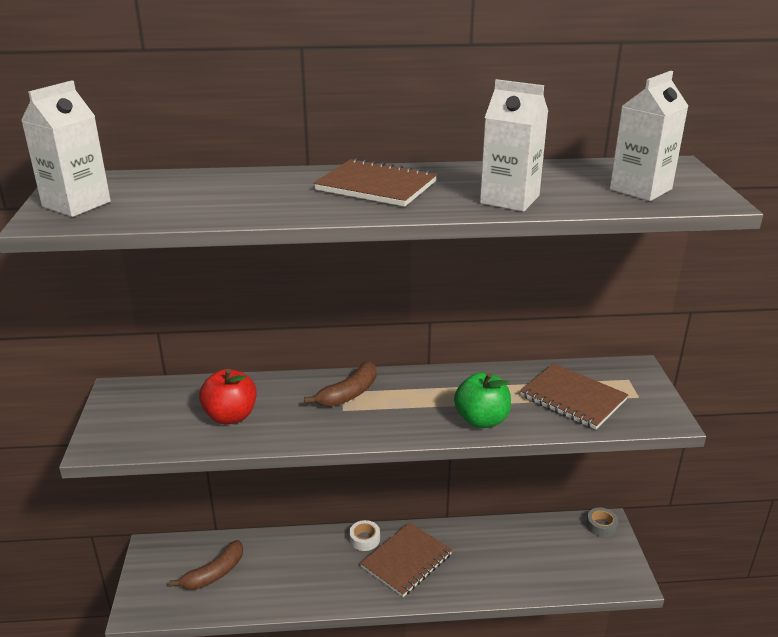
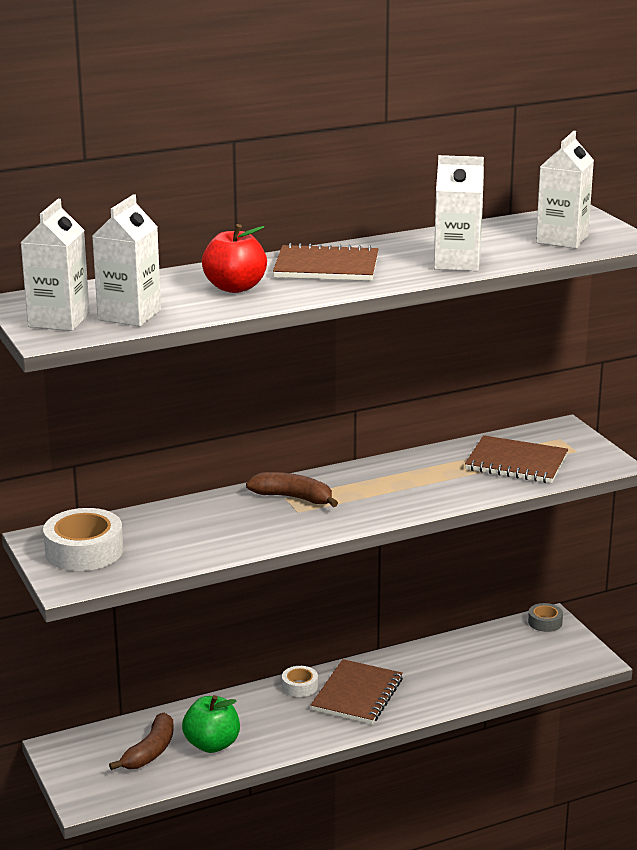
camera: 20 degrees left, 5 degrees down
(140, 411) = (84, 551): none -> white tape
(142, 208) = (129, 315): none -> white carton
(230, 416) = (186, 537): red apple -> red apple (235, 287)
(349, 394) = (293, 497): brown banana -> brown banana turned 90 degrees counterclockwise
(481, 420) = (440, 495): green apple -> green apple (212, 744)

